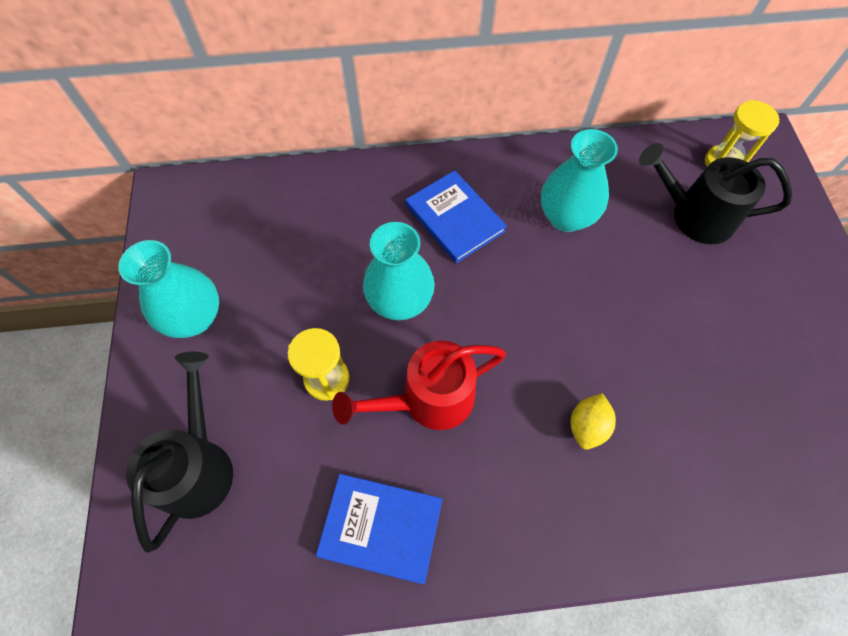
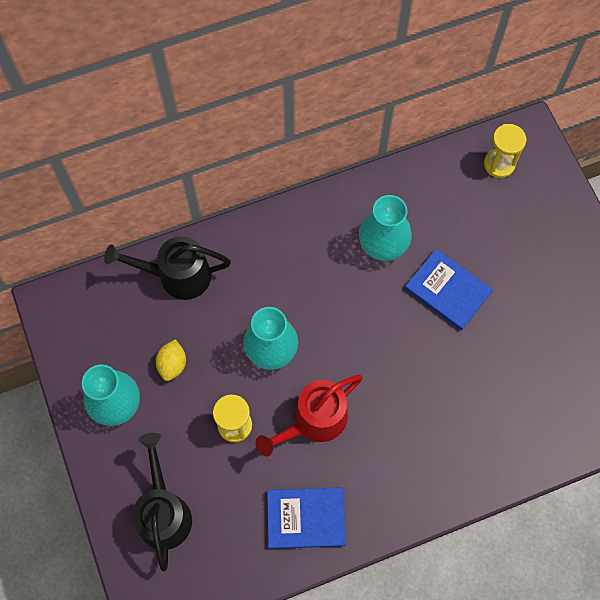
camera: 15 degrees left, 5 degrees up
(455, 218) = (295, 268): blue book -> blue book (448, 290)
(587, 426) = (431, 410): yellow lemon -> yellow lemon (172, 364)
(693, 216) = (482, 219): black watering can -> black watering can (176, 276)

